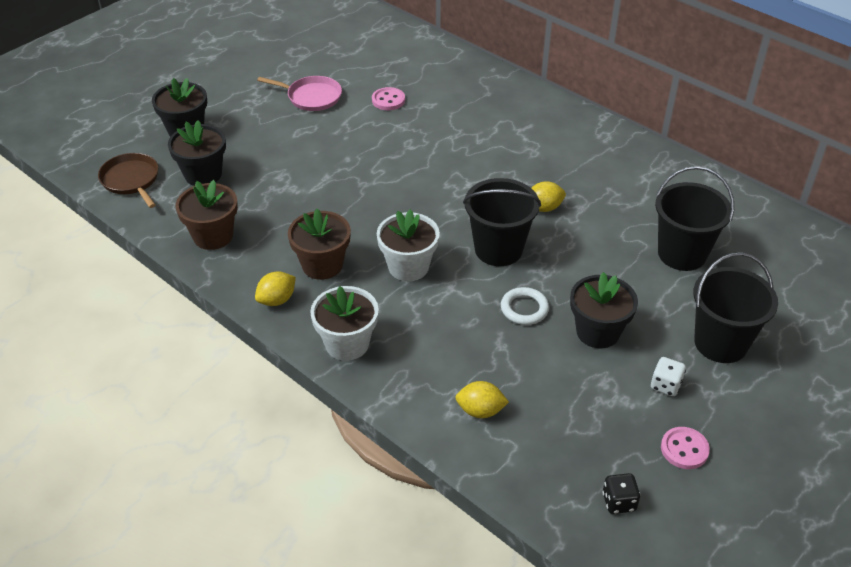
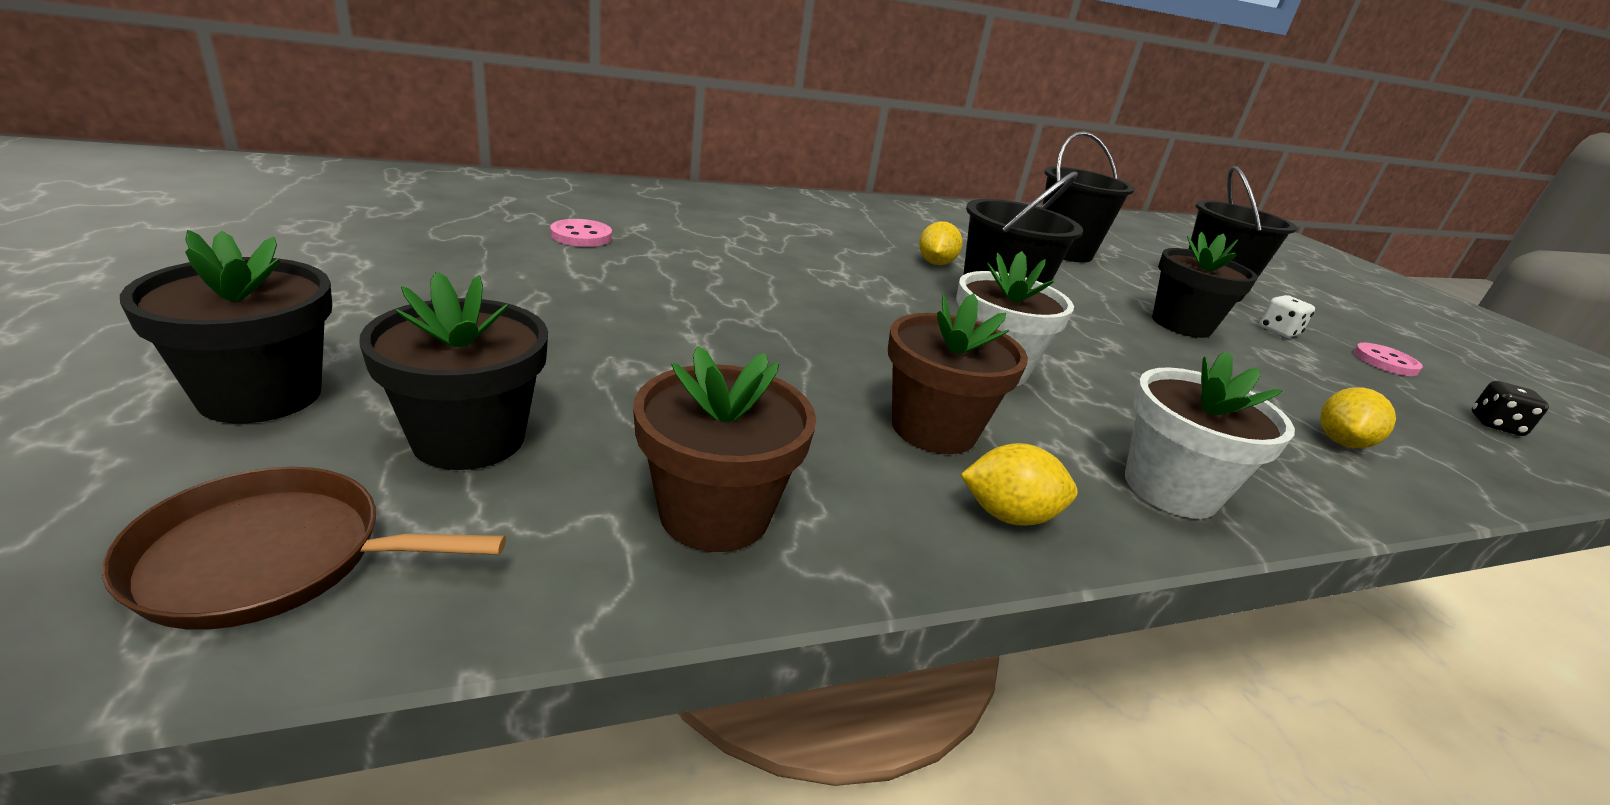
camera: 65 degrees left, 15 degrees down
(277, 300) = (1008, 515): yellow lemon -> yellow lemon turned 75 degrees counterclockwise
(311, 97) = (455, 264): pink pan -> none
(524, 309) = (1125, 340): white ring -> none

